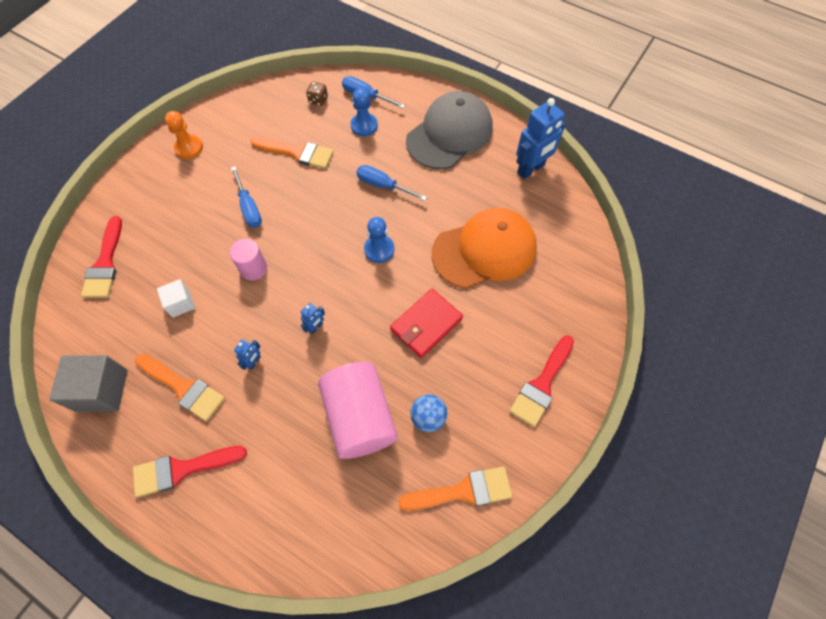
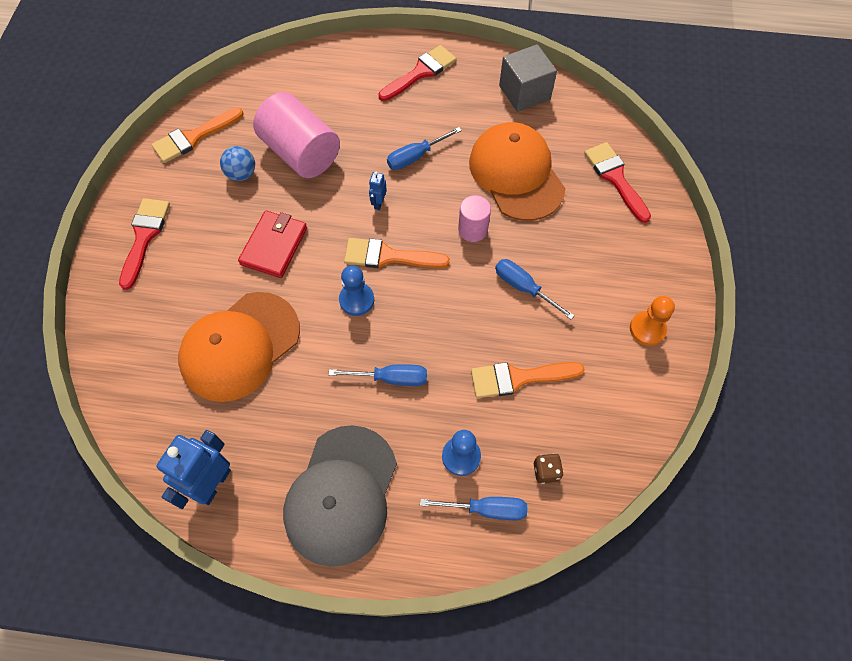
camera: 155 degrees right, 0 degrees up
(181, 303) = (516, 174): white cube -> orange cap
(183, 388) = (461, 118): orange brush -> orange brush (388, 256)
(254, 362) = (416, 156): blue robot -> blue screwdriver

